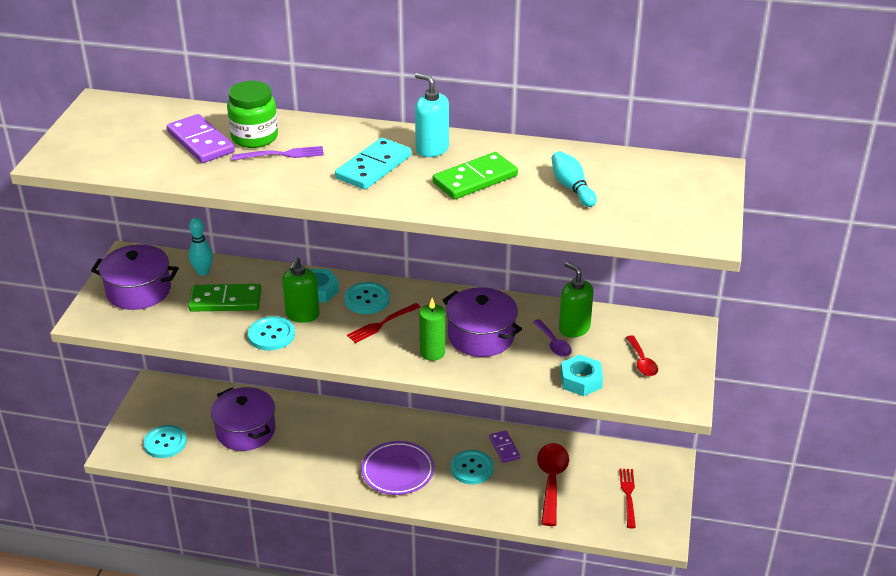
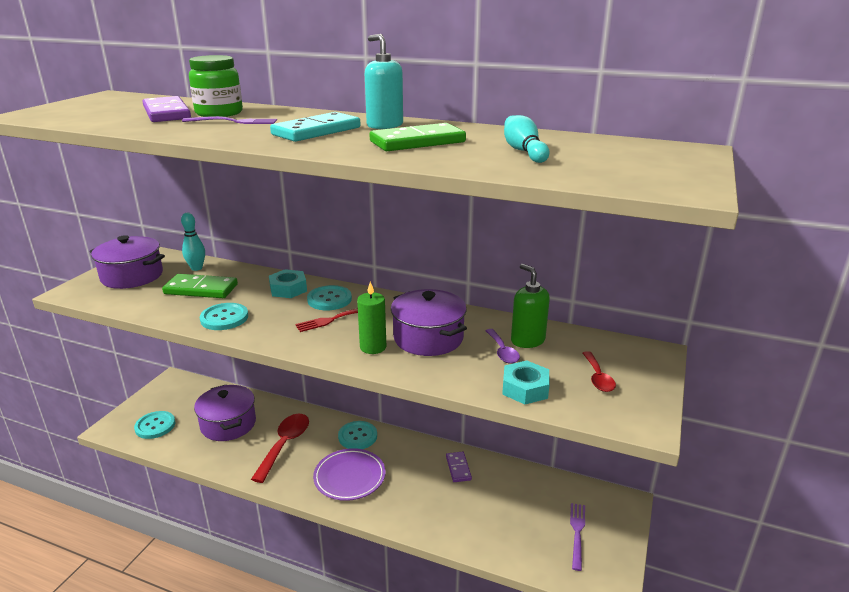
camera: 10 degrees right, 10 degrees down
(302, 315) = (263, 305): green soap dispenser -> none
(472, 468) = (421, 484): turquoise button -> turquoise button (357, 436)
(551, 481) = (498, 507): red spoon -> red spoon (285, 445)
(628, 495) = (577, 532): red fork -> purple fork

